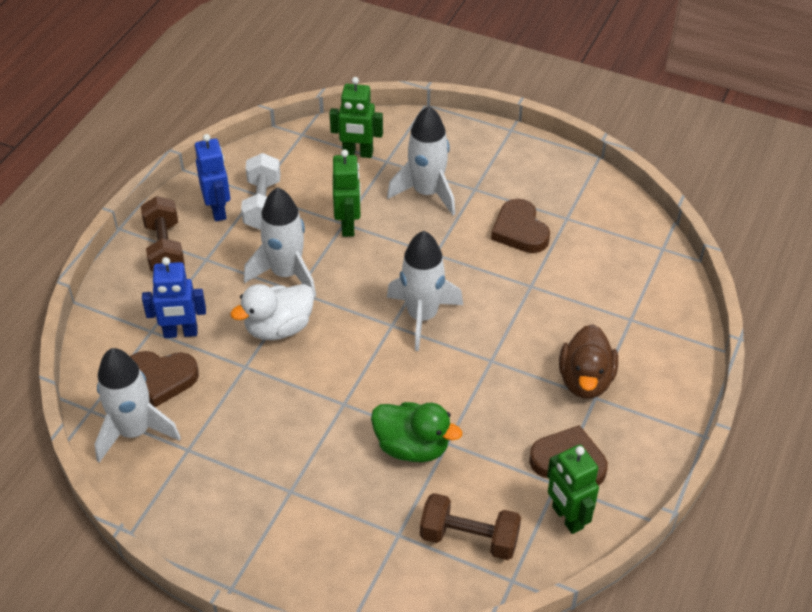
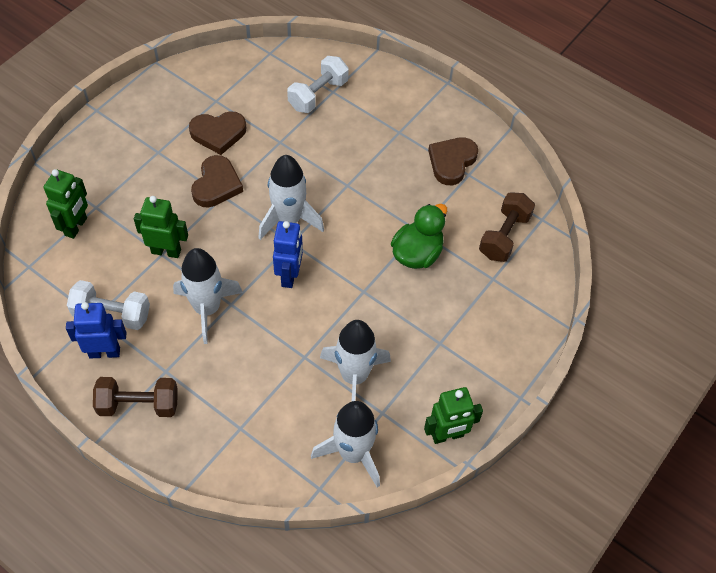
camera: 80 degrees left, 10 degrees up
(161, 379) = (300, 425): brown heart -> brown heart (216, 185)
(180, 333) = (250, 403): blue robot -> blue robot (289, 275)
(279, 328) = (269, 324): white duck -> none
(427, 192) = (149, 186): white rocket -> white rocket (354, 376)
(567, 518) = (498, 175): green robot -> green robot (447, 435)
(585, 380) = (382, 133): brown duck -> none
(618, 306) = (318, 95): none -> white dumbbell

